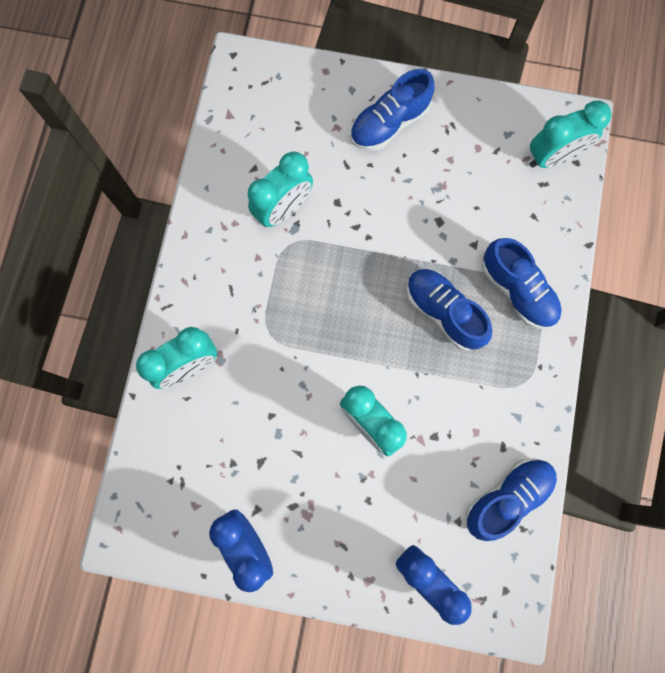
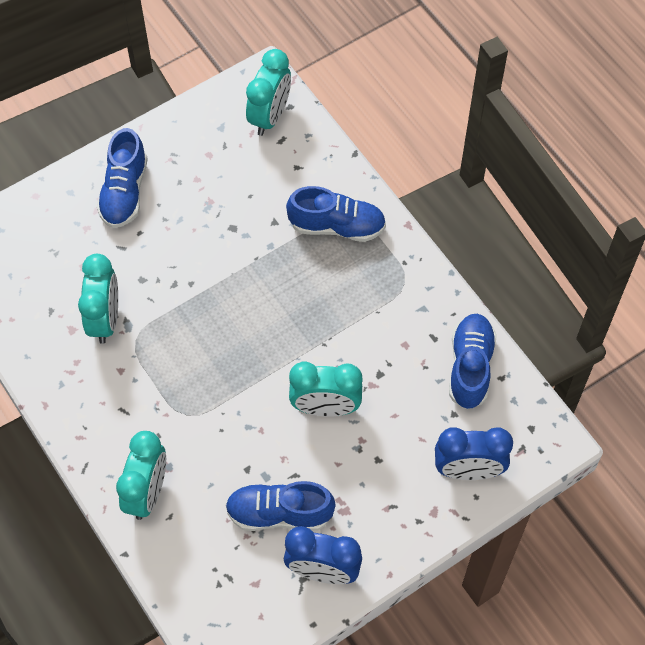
camera: 45 degrees left, 15 degrees down
(444, 312) = (300, 286): blue shoe -> blue shoe (279, 513)

